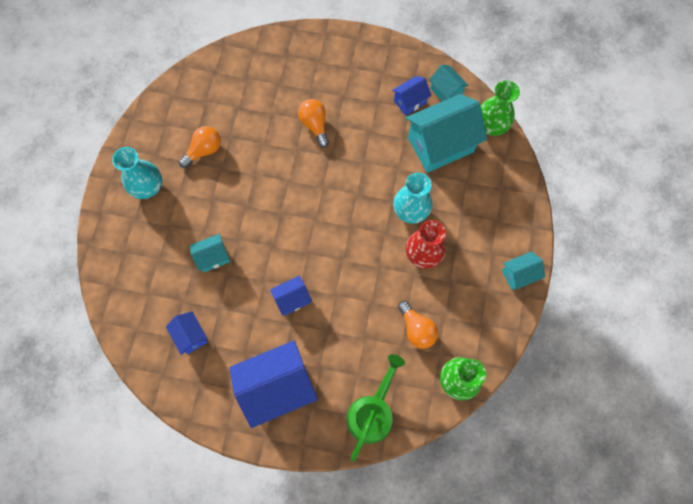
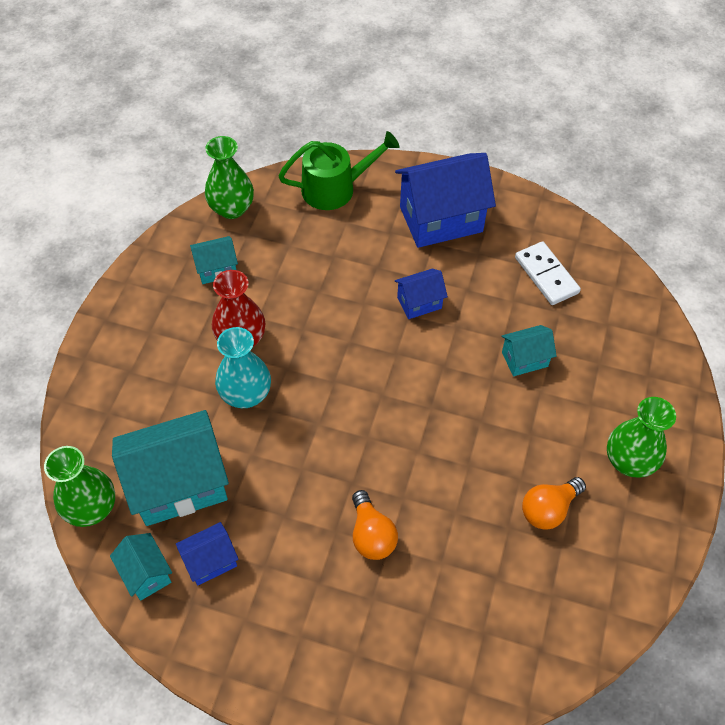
camera: 175 degrees left, 15 degrees down
(148, 187) = (629, 461): turquoise vase -> green vase
(191, 336) = (546, 275): blue house -> white domino
(372, 413) = (335, 188): green watering can -> green watering can turned 135 degrees counterclockwise
(416, 329) = (268, 259): orange light bulb -> none
(519, 274) = (123, 305): turquoise house -> turquoise house (216, 269)

